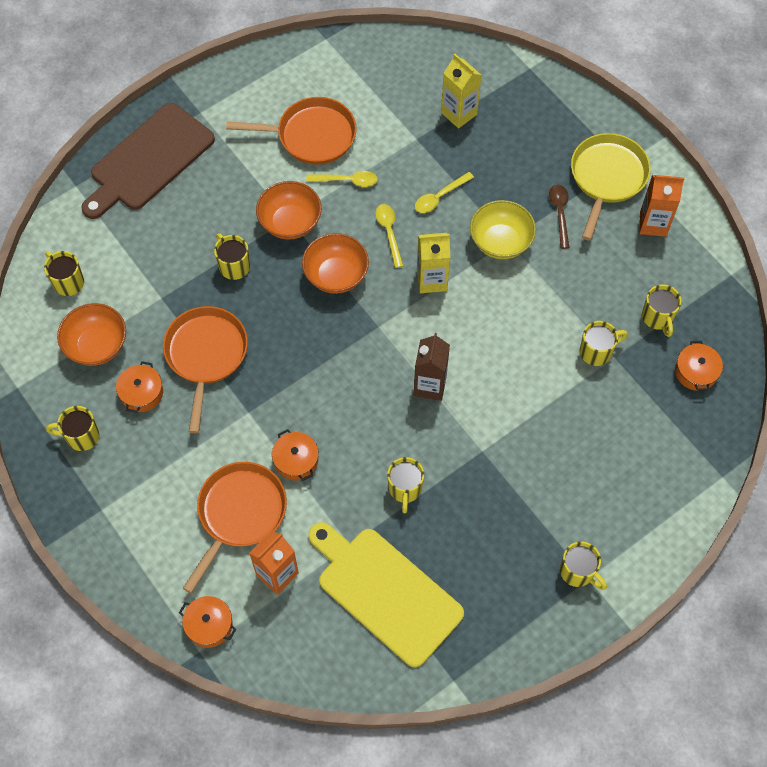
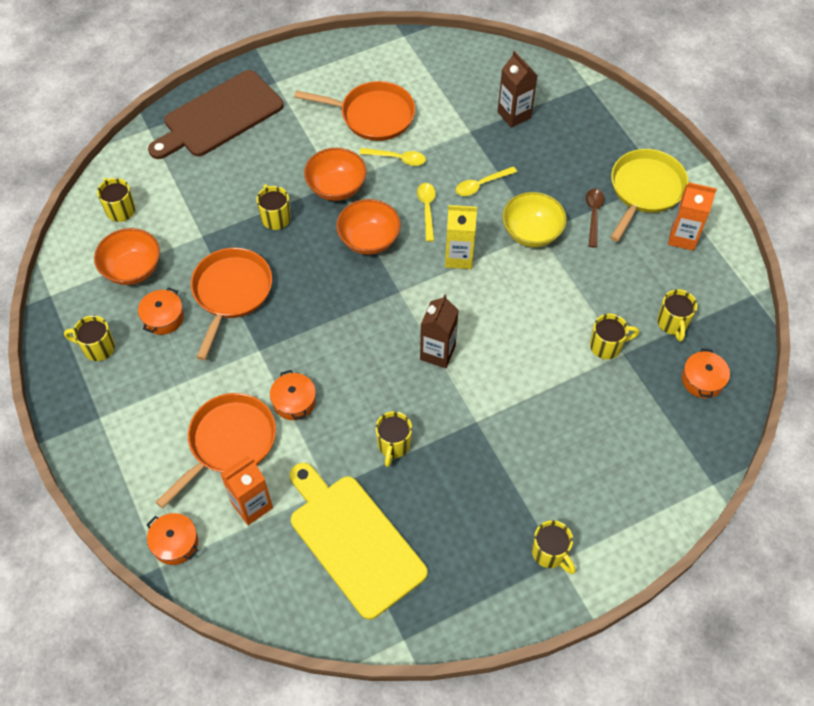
camera: 10 degrees right, 5 degrees down
(459, 113) = (514, 115): yellow carton -> brown carton

